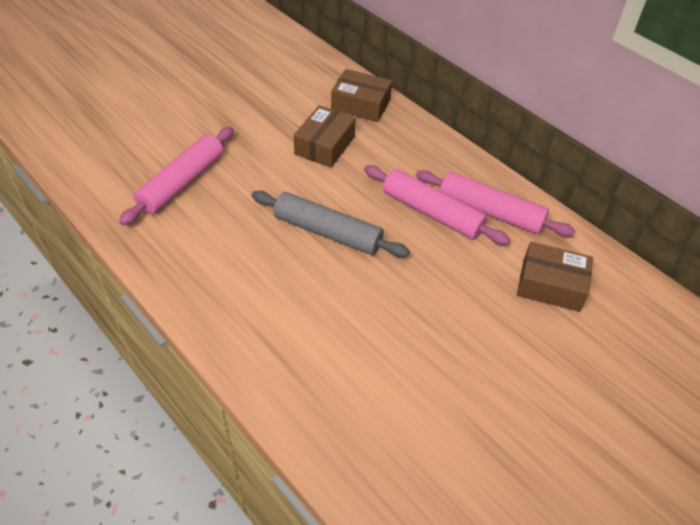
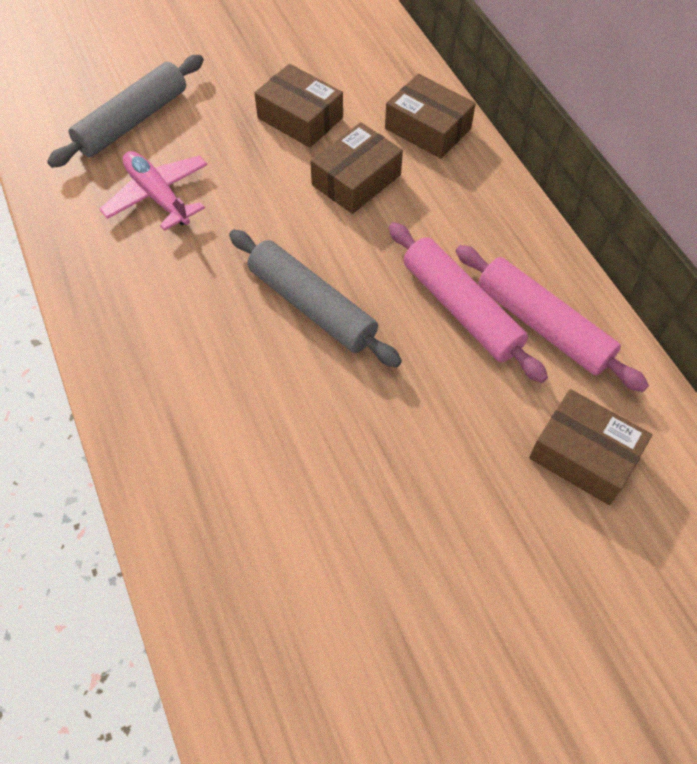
camera: 20 degrees right, 10 degrees up
(141, 136) = (132, 121): none -> grey rolling pin
(182, 182) = (158, 196): pink rolling pin -> pink plane
(267, 113) = (300, 118): none -> brown box

